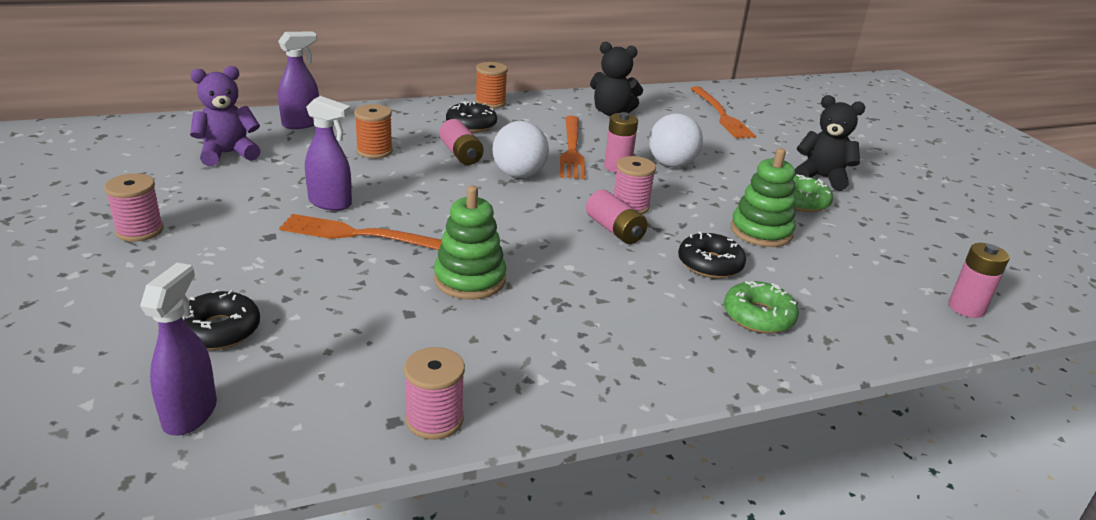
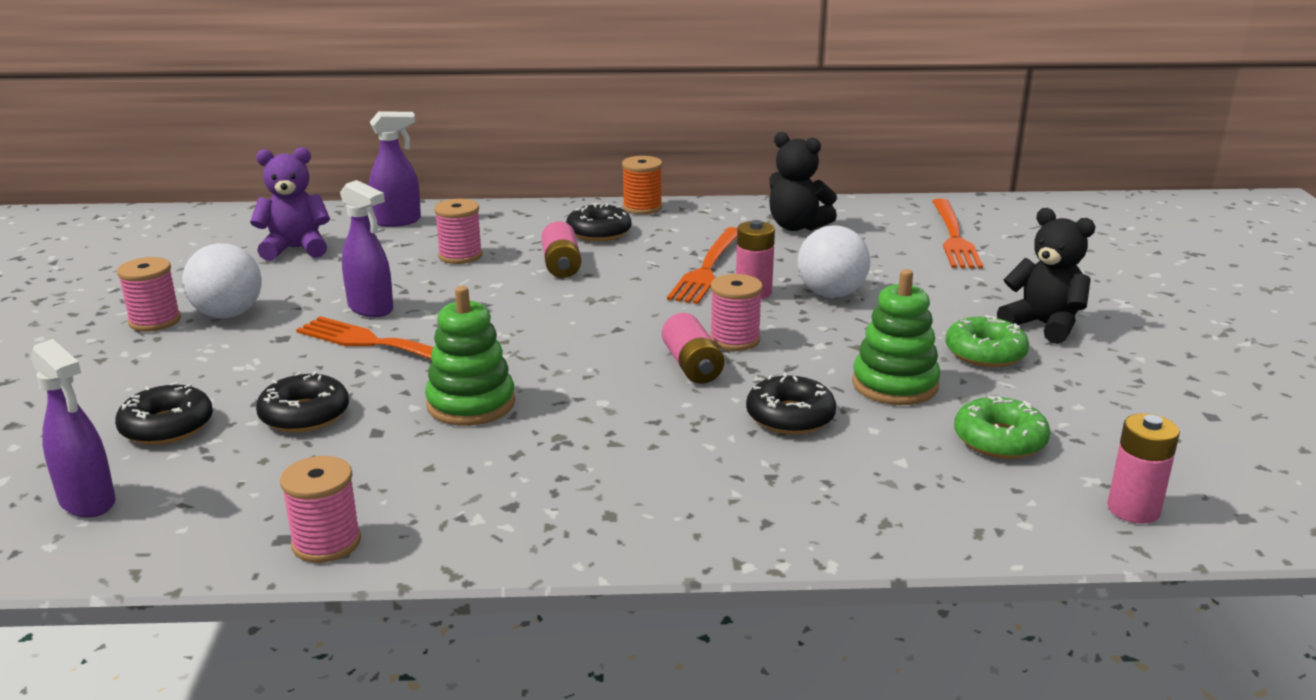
camera: 20 degrees right, 5 degrees down
(190, 414) = (88, 502): purple spray bottle -> purple spray bottle turned 105 degrees clockwise
(337, 305) = (304, 415): none -> black donut
(374, 151) = (460, 256): orange spool -> pink spool
(519, 175) = (616, 293): white ball -> white ball (228, 314)
(758, 316) = (808, 484): green donut -> green donut (999, 440)

